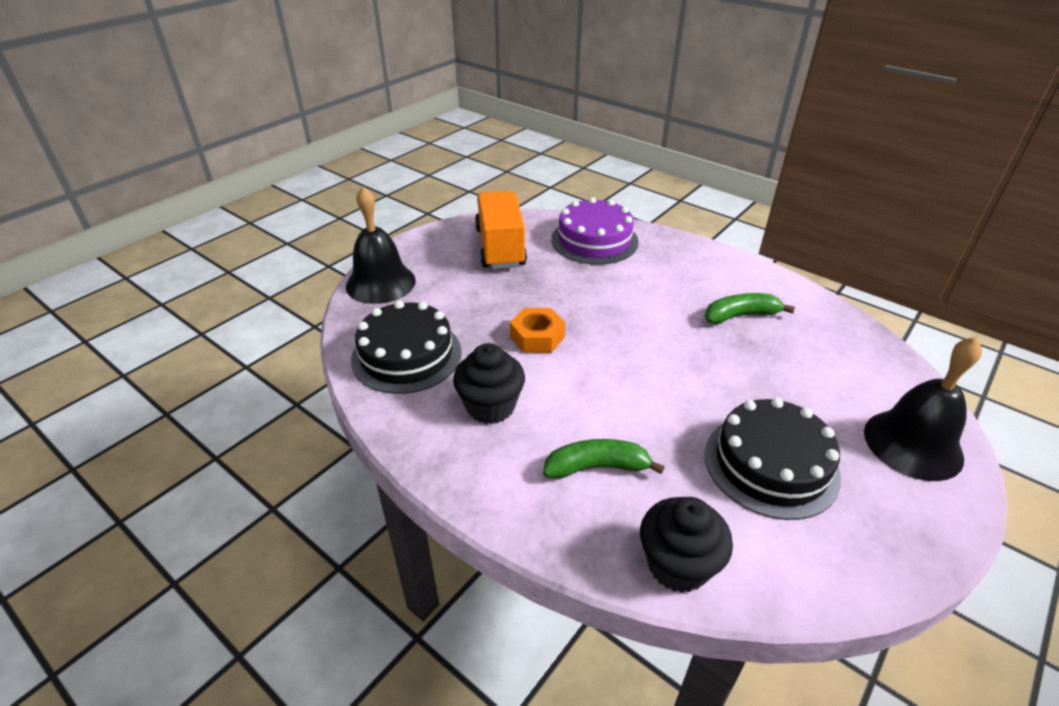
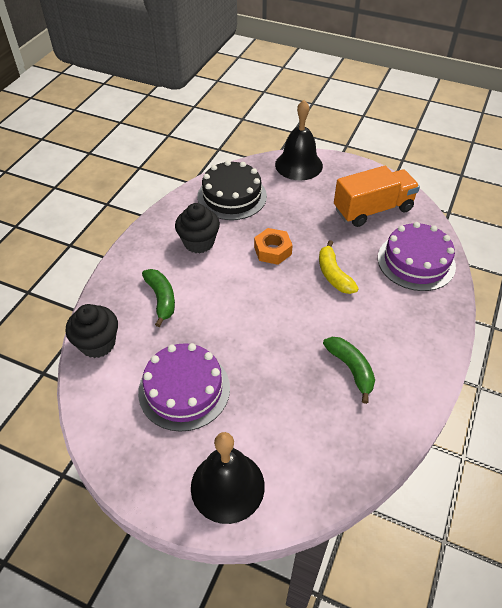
camera: 75 degrees right, 10 degrees up
(596, 297) = (333, 274): none -> yellow banana
(771, 464) = (184, 389): black cake -> purple cake

